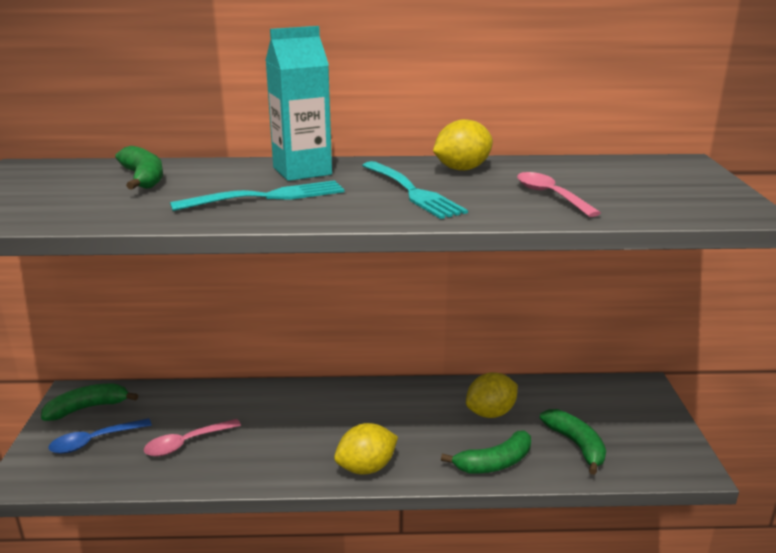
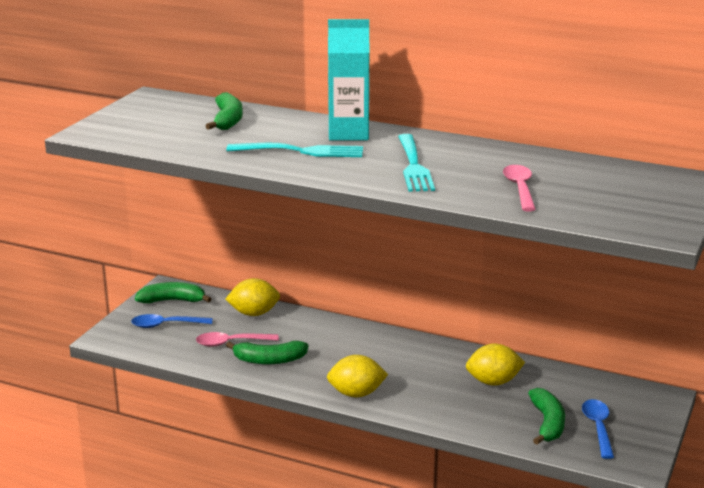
camera: 25 degrees right, 0 degrees up
(462, 169) = (479, 153): yellow lemon -> yellow lemon (254, 313)
(494, 463) = (463, 417): green banana -> green banana (269, 360)
(622, 435) = (598, 427): none -> blue spoon

